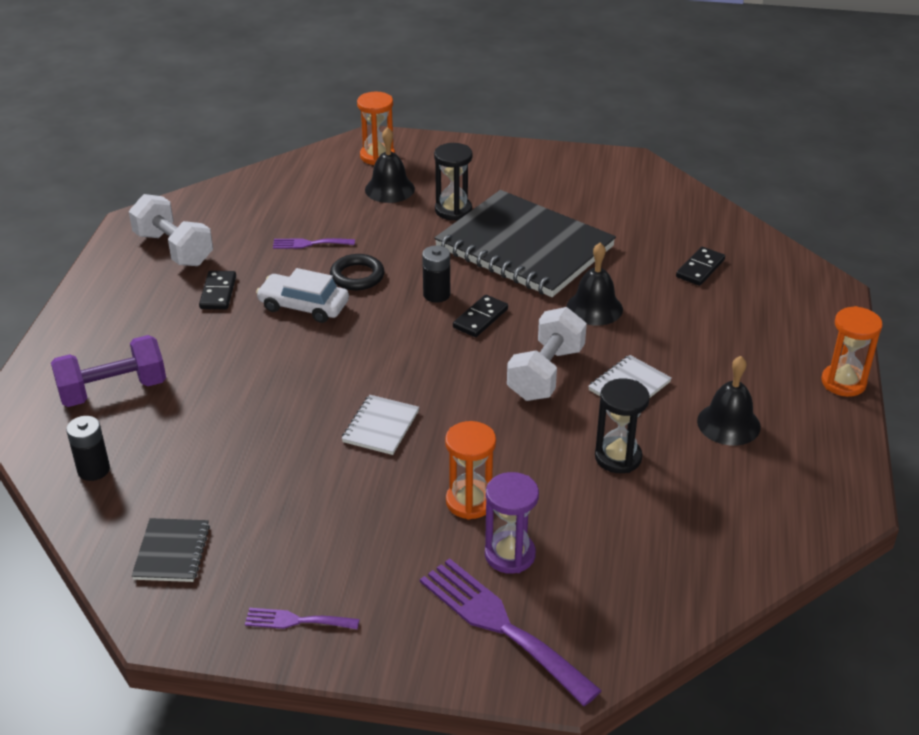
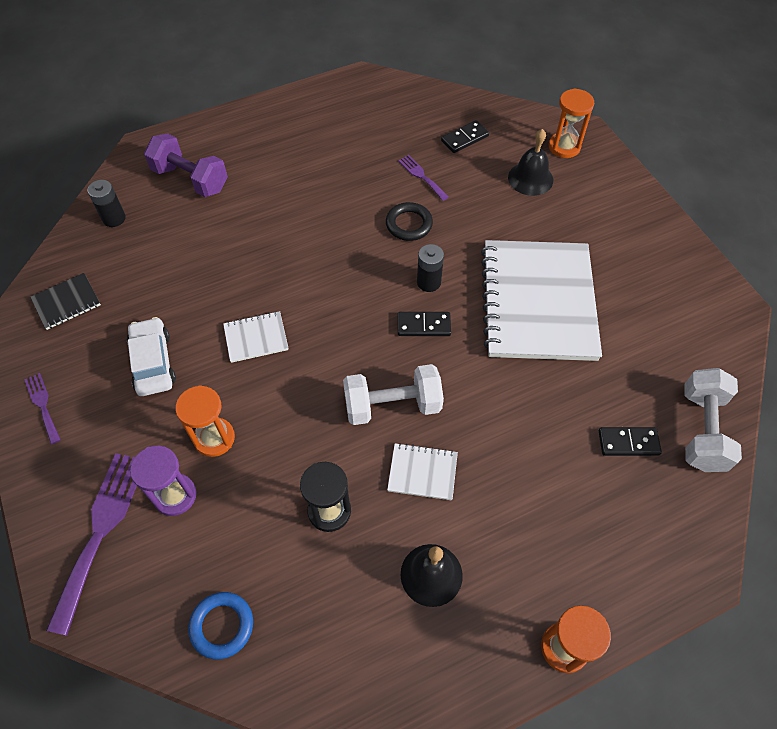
camera: 55 degrees right, 20 degrees up
(174, 249) = (351, 114): white dumbbell -> white dumbbell (702, 430)
(218, 292) = (326, 164): black domino -> black domino (464, 138)
(304, 306) = (350, 216): white car -> white car (153, 362)
(453, 210) = (542, 231): black hourglass -> none
(524, 247) = (537, 302): black notebook -> white notebook
(594, 308) = (502, 393): black bell -> none
(676, 574) = (222, 626): none -> blue ring

